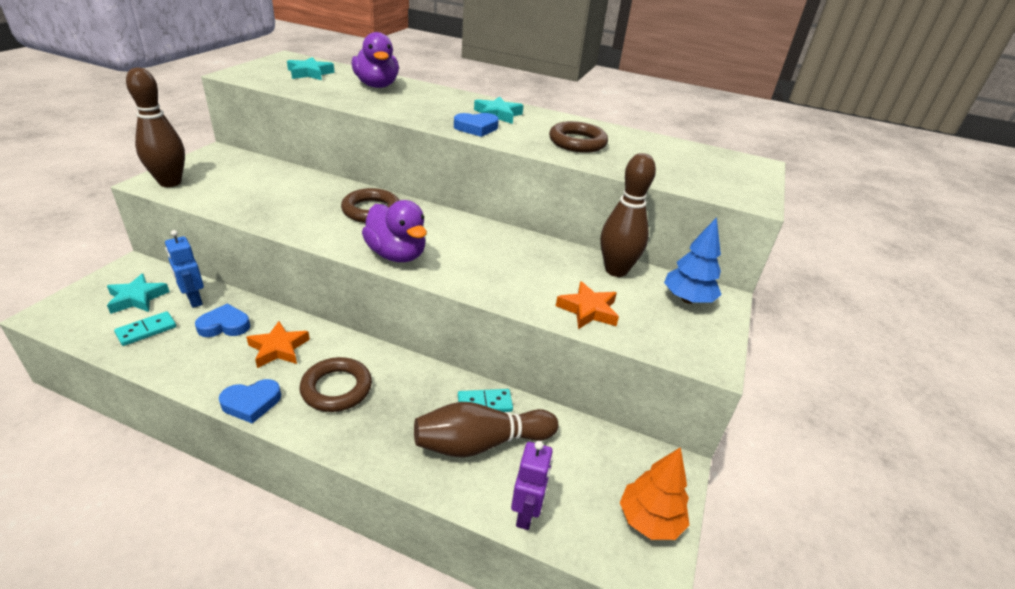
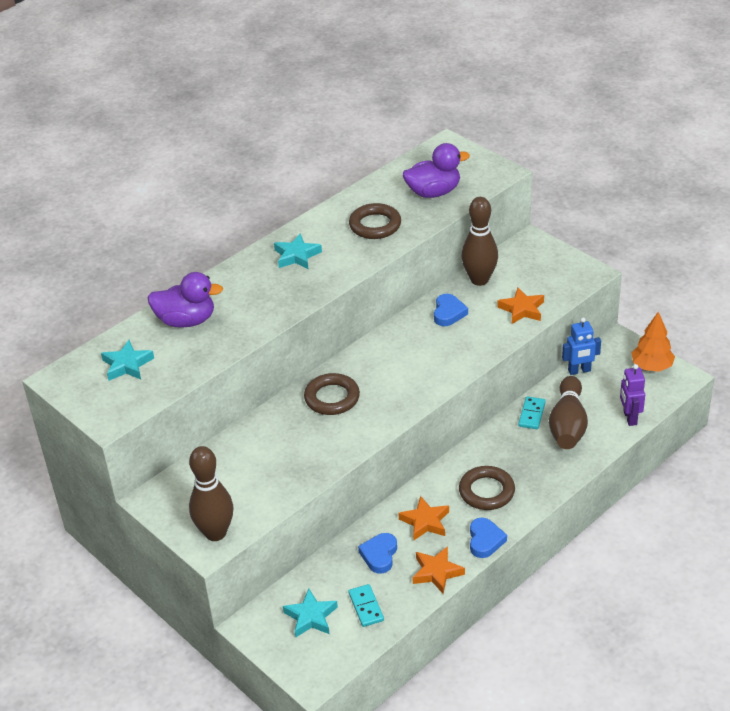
camera: 60 degrees left, 5 degrees up
(194, 300) = (330, 576): blue robot -> blue robot (579, 371)
(196, 372) = (437, 572): none -> orange star
(396, 255) = (413, 393): purple duck -> purple duck (433, 192)
(476, 128) = (324, 275): blue heart -> blue heart (448, 313)
(526, 513) = (629, 418): purple robot -> purple robot turned 135 degrees counterclockwise
(687, 299) = (527, 257): blue tree -> none

